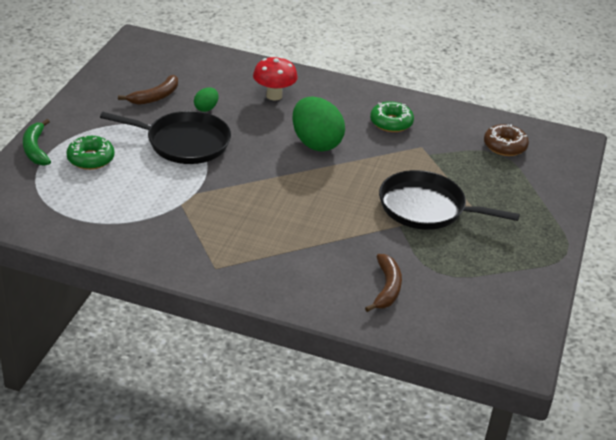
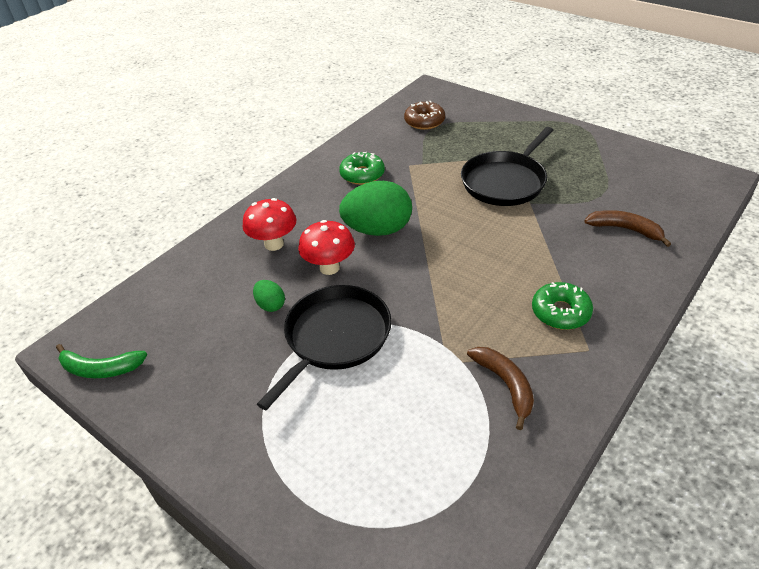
camera: 65 degrees left, 5 degrees up
(35, 149) = (284, 515): green banana -> green banana (100, 369)
(91, 159) = (335, 445): green donut -> green donut (560, 312)
(155, 97) = (219, 350): brown banana -> brown banana (505, 385)
(258, 127) = (329, 268): none -> red mushroom

